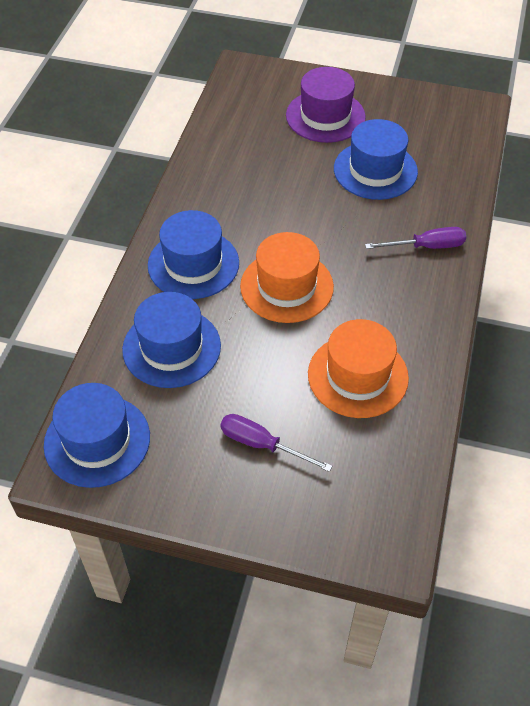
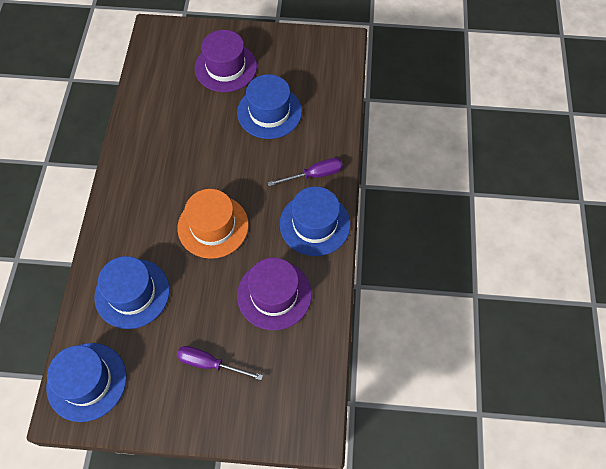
camera: 10 degrees left, 10 degrees up
(193, 264) = (139, 217): blue hat -> blue hat (315, 224)
(358, 376) = (274, 294): orange hat -> purple hat

